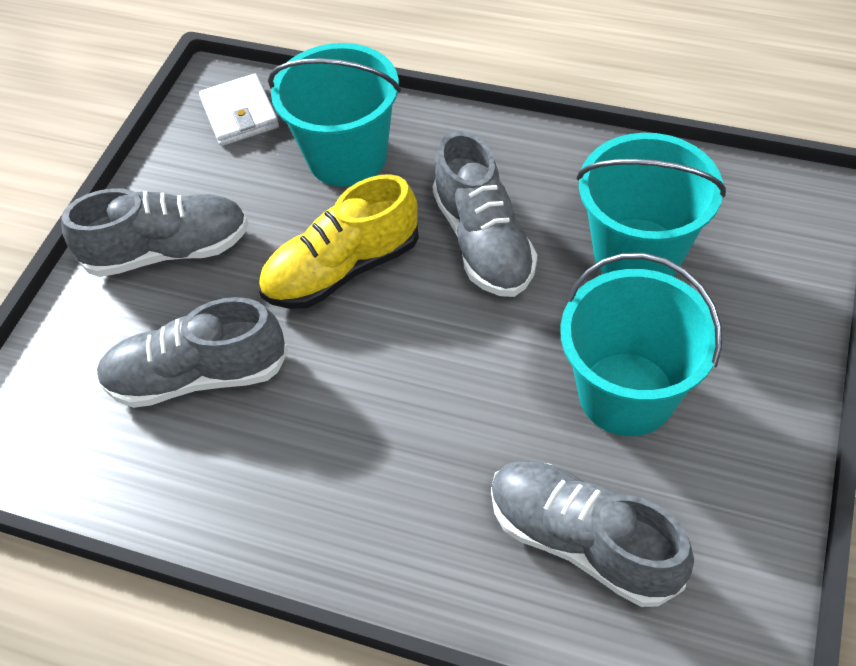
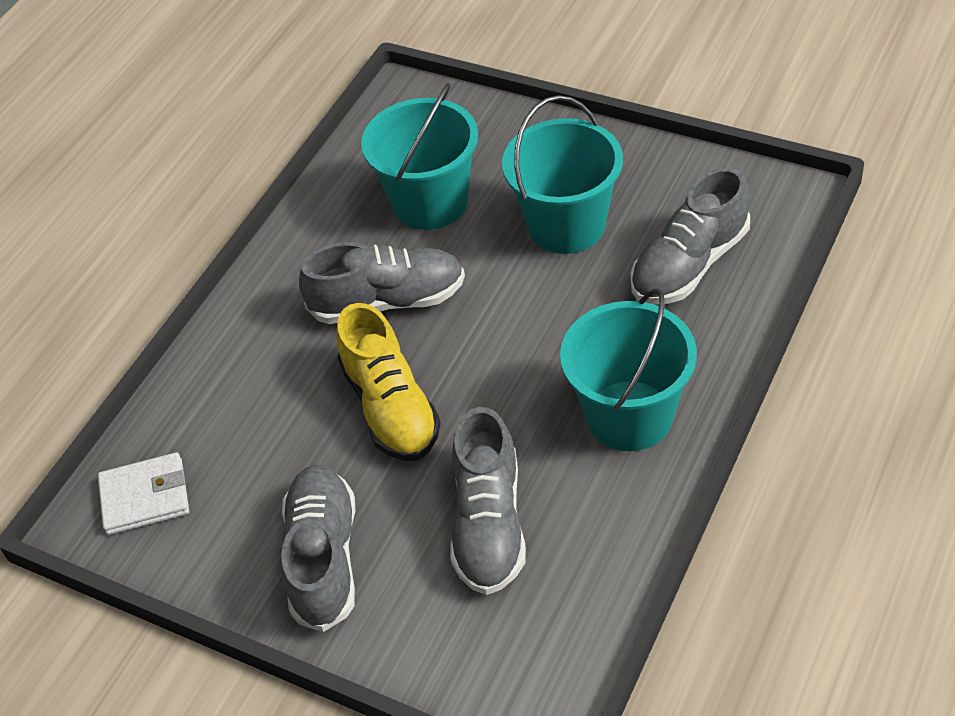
camera: 80 degrees left, 5 degrees down
(347, 156) = (246, 400): turquoise bucket -> turquoise bucket (629, 415)

